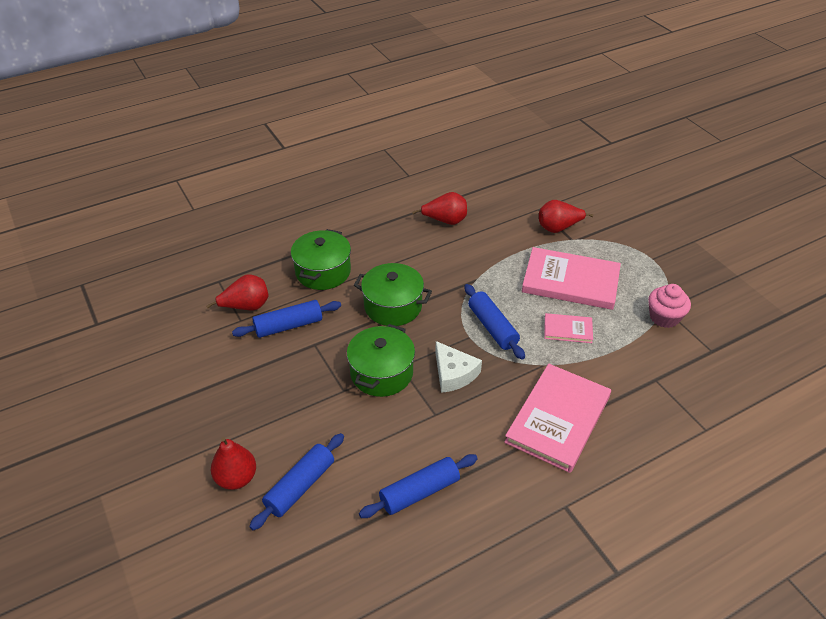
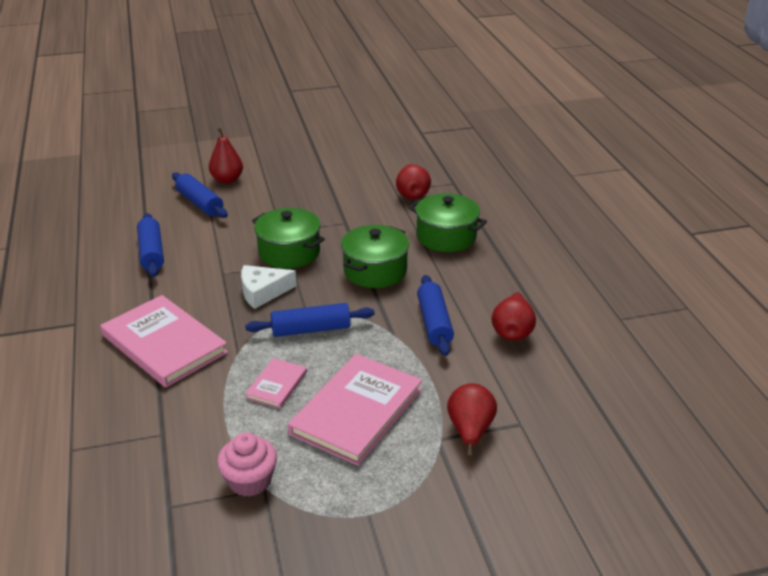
camera: 105 degrees right, 10 degrees down
(288, 326) = (376, 212): blue rolling pin -> blue rolling pin (434, 323)

